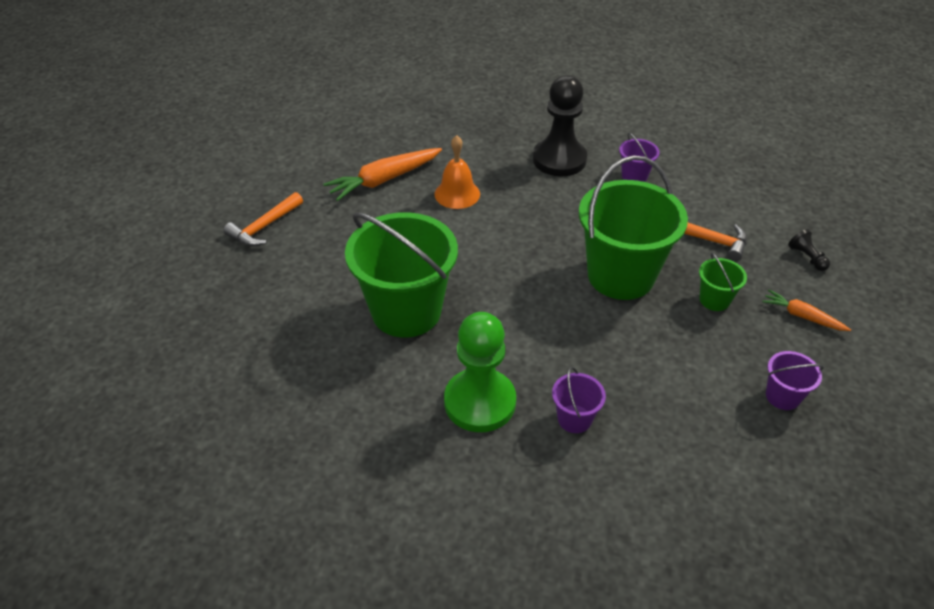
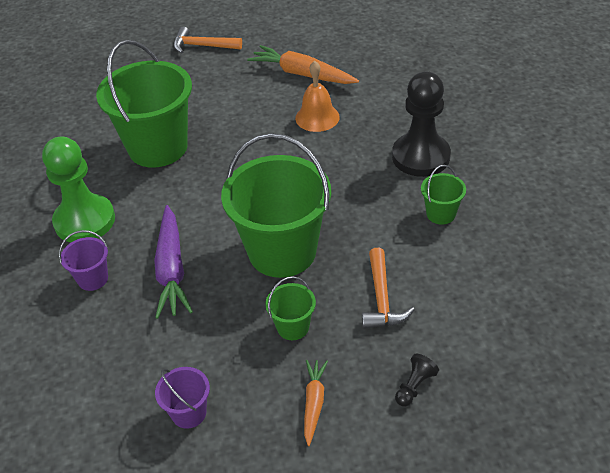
camera: 65 degrees right, 0 degrees up
(598, 355) = (172, 269): none -> purple carrot
(634, 176) = (441, 214): purple bucket -> green bucket

